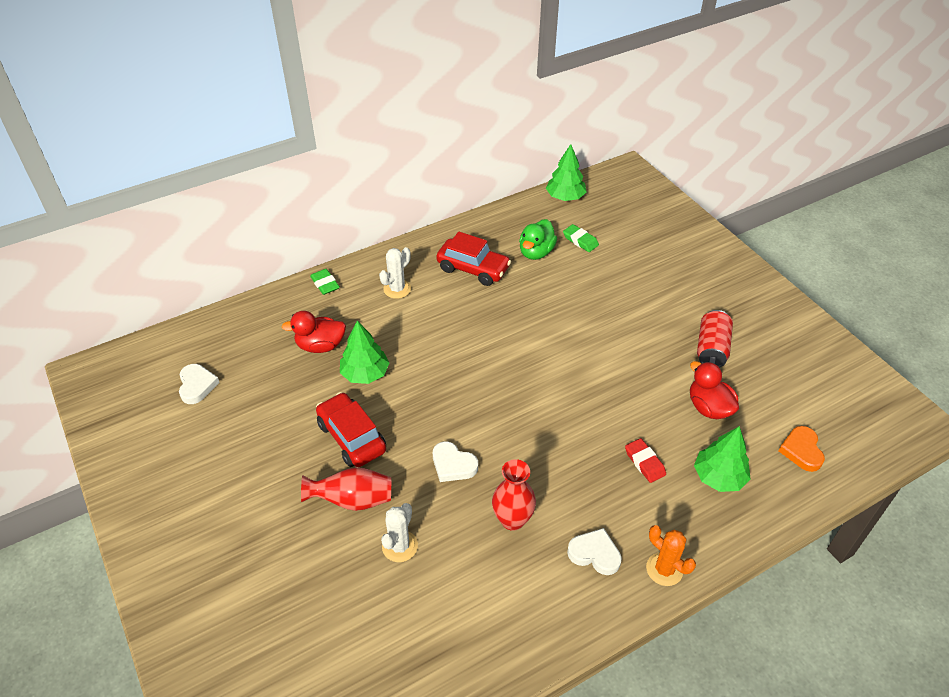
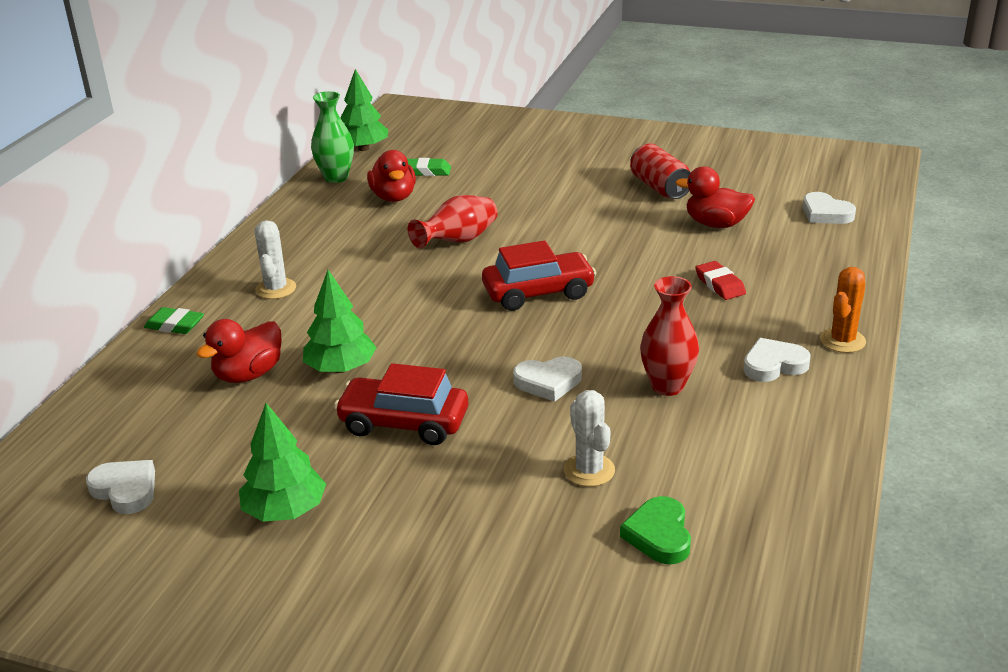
camera: 40 degrees left, 15 degrees down
(352, 500) = (483, 468): red vase -> red vase (458, 241)
(381, 621) = (659, 535): none -> green heart
(473, 269) = (342, 237): red car -> red car (538, 293)
(522, 214) = (336, 177): none -> green vase
(536, 252) = (393, 197): green duck -> red duck
(644, 462) = (720, 284): red eraser -> red eraser turned 45 degrees clockwise
(664, 569) = (842, 341): orange cactus -> orange cactus turned 60 degrees counterclockwise
(719, 477) = (792, 261): green tree -> green tree (285, 511)
(801, 451) = (825, 213): orange heart -> white heart

